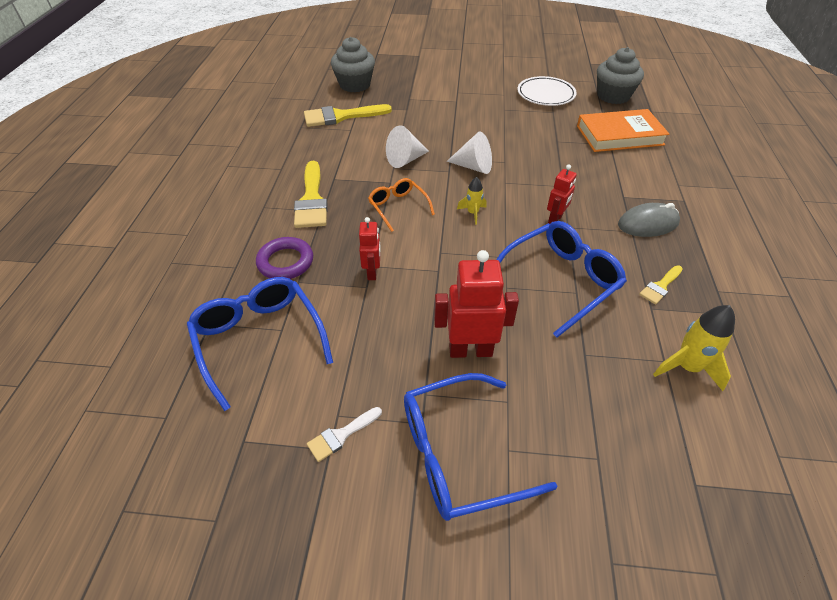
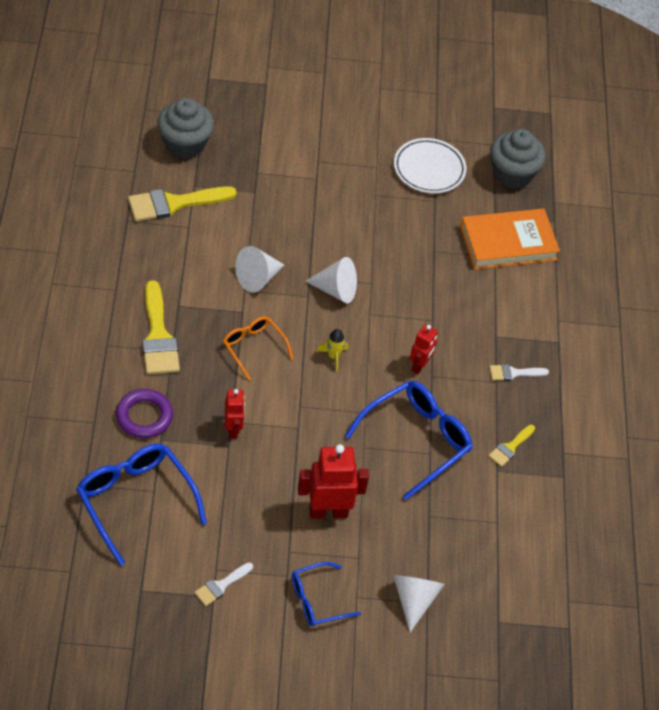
camera: 10 degrees left, 5 degrees up
(459, 454) = (317, 600): blue glasses -> blue glasses, size x0.58
(581, 454) = (414, 600): none -> white cone
(648, 224) = (514, 373): grey mouse -> white brush
(687, 367) = (515, 528): yellow rocket -> none

